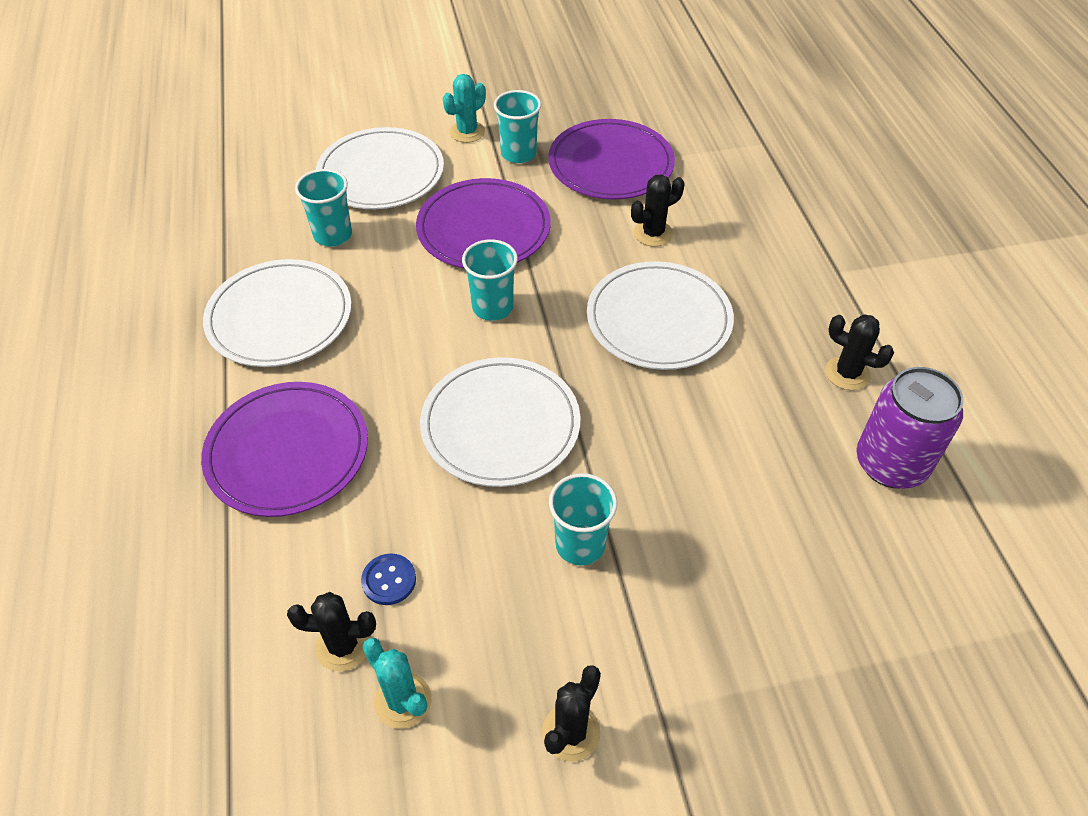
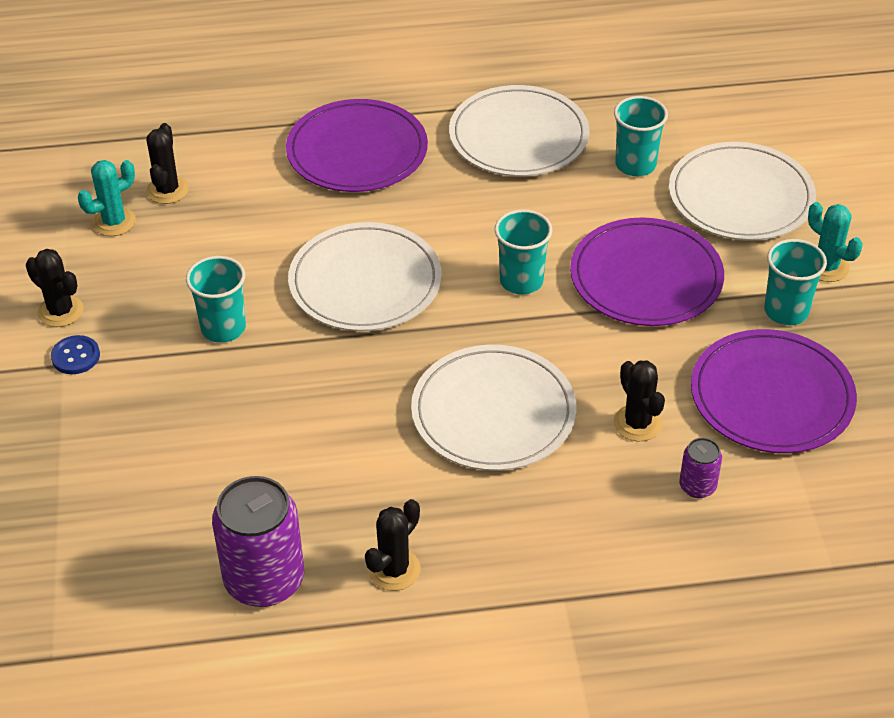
camera: 95 degrees right, 5 degrees down
(389, 580) = (217, 213): blue button -> blue button (75, 356)
(709, 202) = (697, 486): none -> purple can

